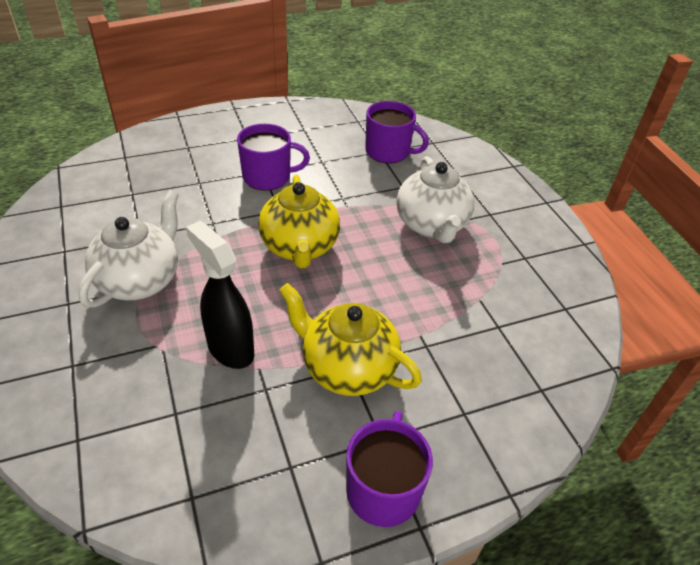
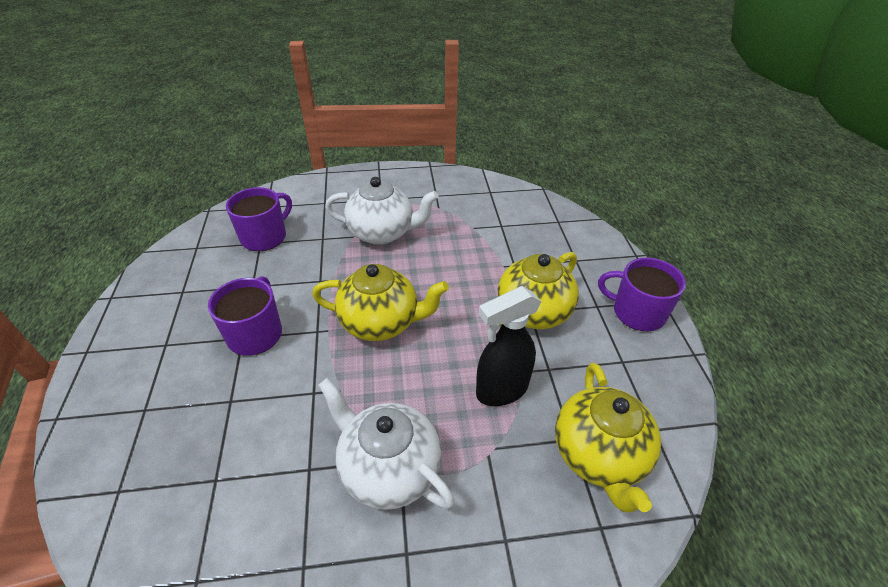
camera: 75 degrees left, 0 degrees up
(155, 438) = (599, 456): none -> yellow teapot

